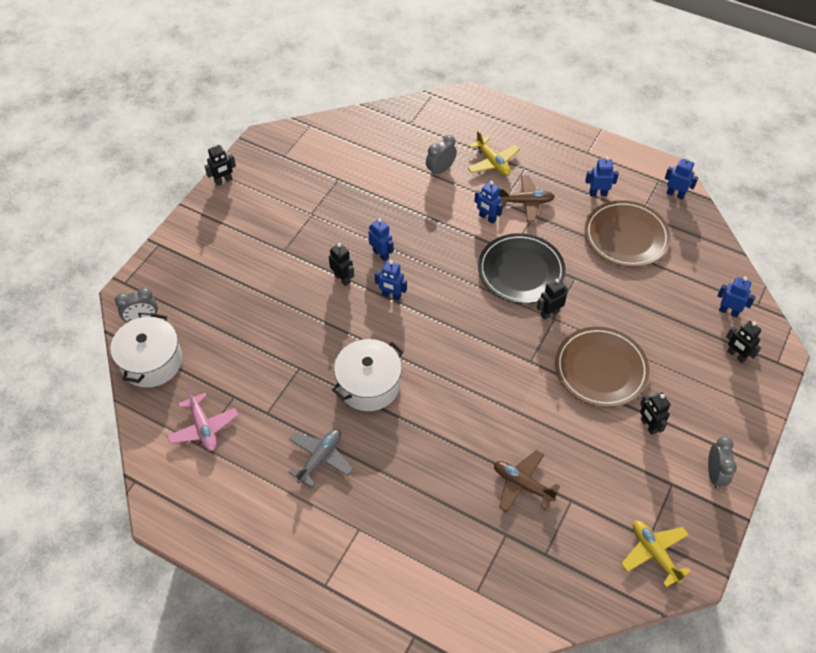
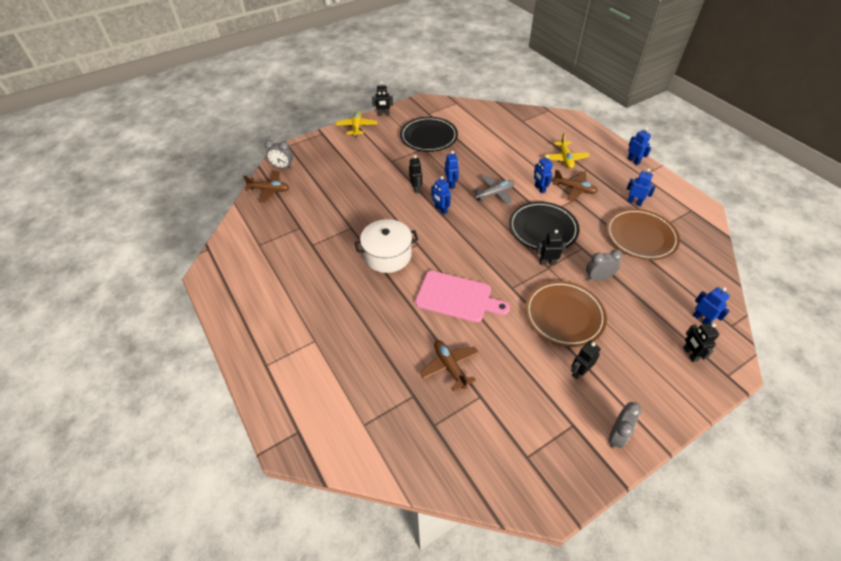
camera: 30 degrees right, 5 degrees down
(151, 362) = (269, 190): white pot -> brown plane
(203, 427) = (269, 237): pink plane -> none
(308, 194) = (428, 137): none -> black plate
(320, 458) = (323, 285): grey plane -> grey plane (495, 194)
(440, 170) = (525, 151): grey clock -> grey clock (598, 278)
(480, 400) = (457, 297): none -> pink cutting board
(648, 425) = (579, 372): black robot -> black robot turned 45 degrees clockwise
(654, 553) = (523, 471): yellow plane -> yellow plane (356, 127)
(675, 194) = (699, 223): blue robot -> blue robot (633, 161)

